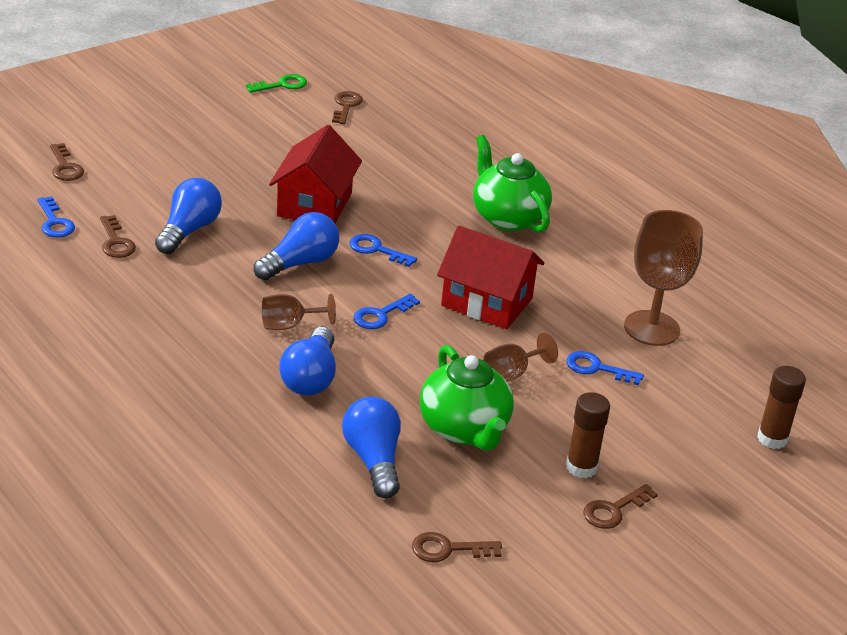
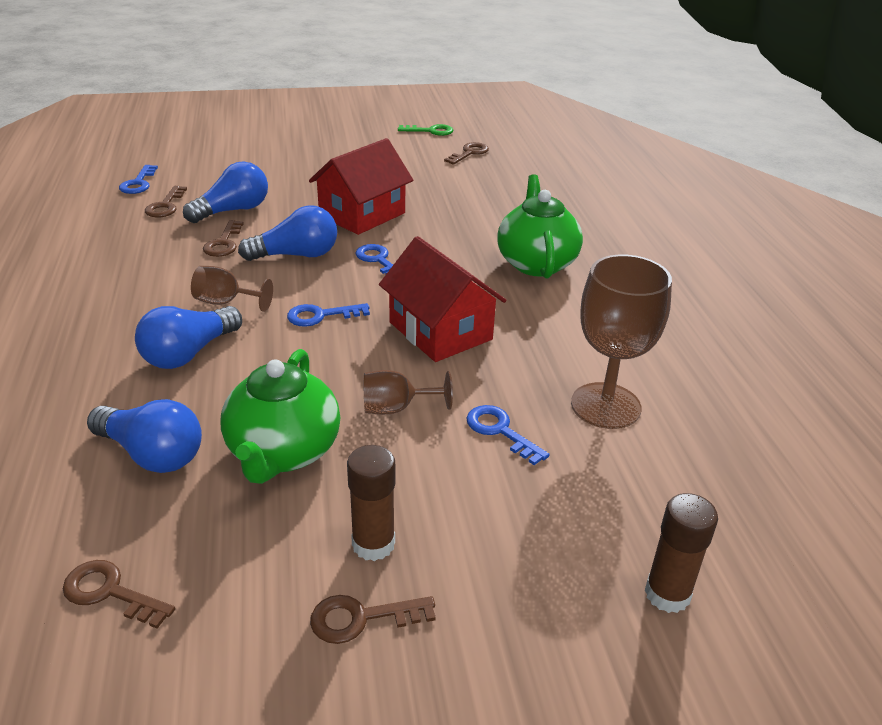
camera: 30 degrees right, 0 degrees up
(65, 167) = (196, 150): brown key -> brown key (224, 243)
(373, 460) = (152, 454): blue light bulb -> blue light bulb turned 105 degrees clockwise

